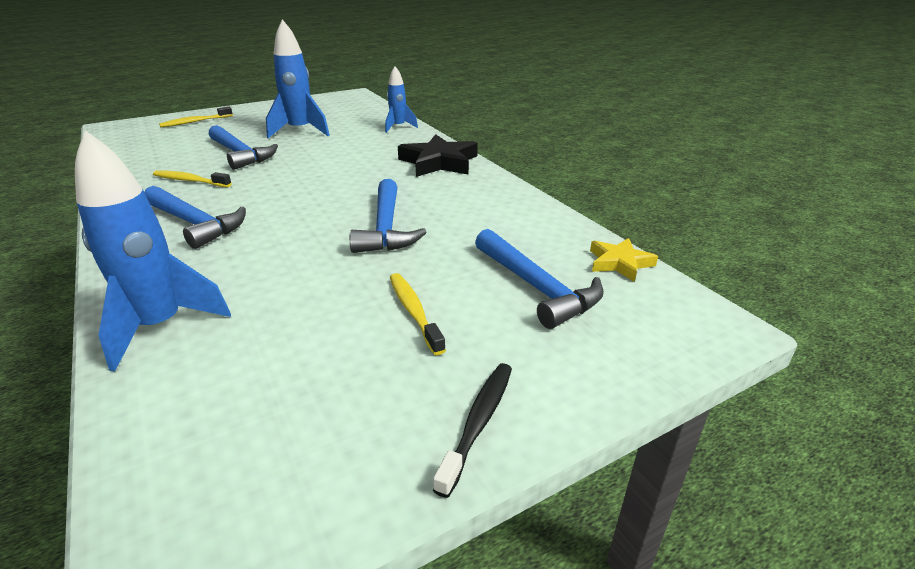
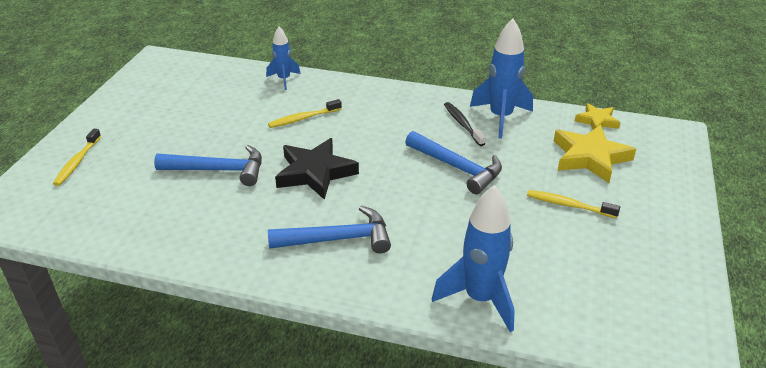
camera: 45 degrees left, 5 degrees up
(190, 181) = (242, 214): yellow toothbrush -> yellow toothbrush (303, 118)
(300, 131) = (212, 122): blue rocket -> blue rocket (500, 118)
(439, 162) = (383, 99): black star -> black star (315, 173)
(478, 422) = (677, 232): black toothbrush -> black toothbrush (462, 124)
(536, 287) = (590, 157): blue hammer -> yellow star

